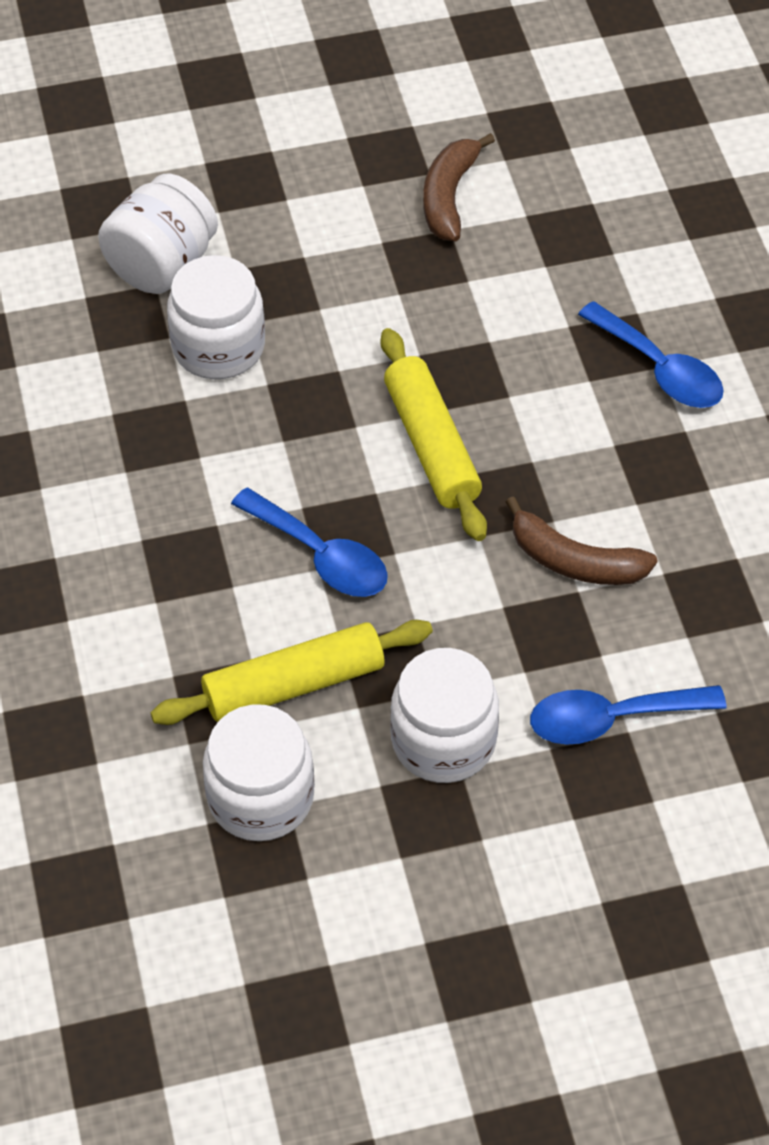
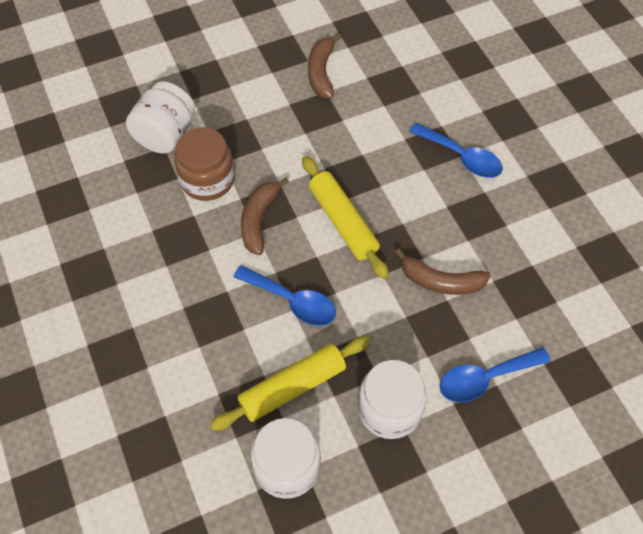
camera: 10 degrees left, 5 degrees up
(218, 347) = (207, 180): white jar -> brown jar
(292, 422) = (259, 220): none -> brown banana

